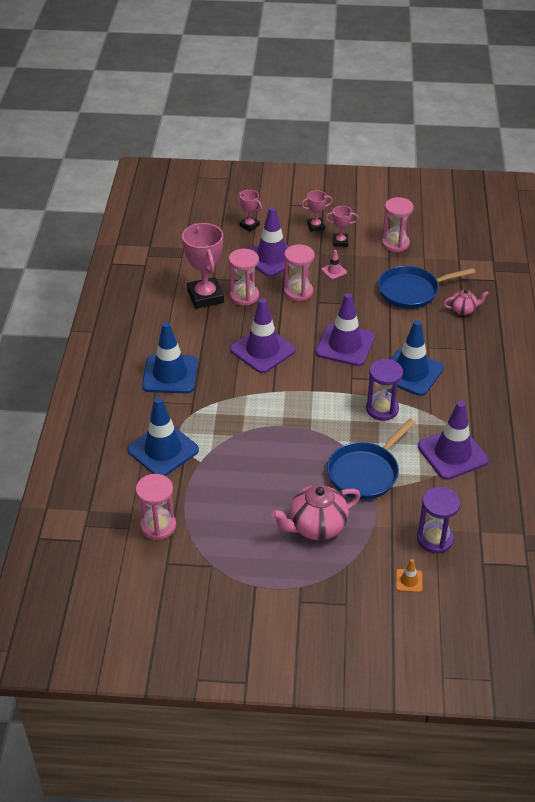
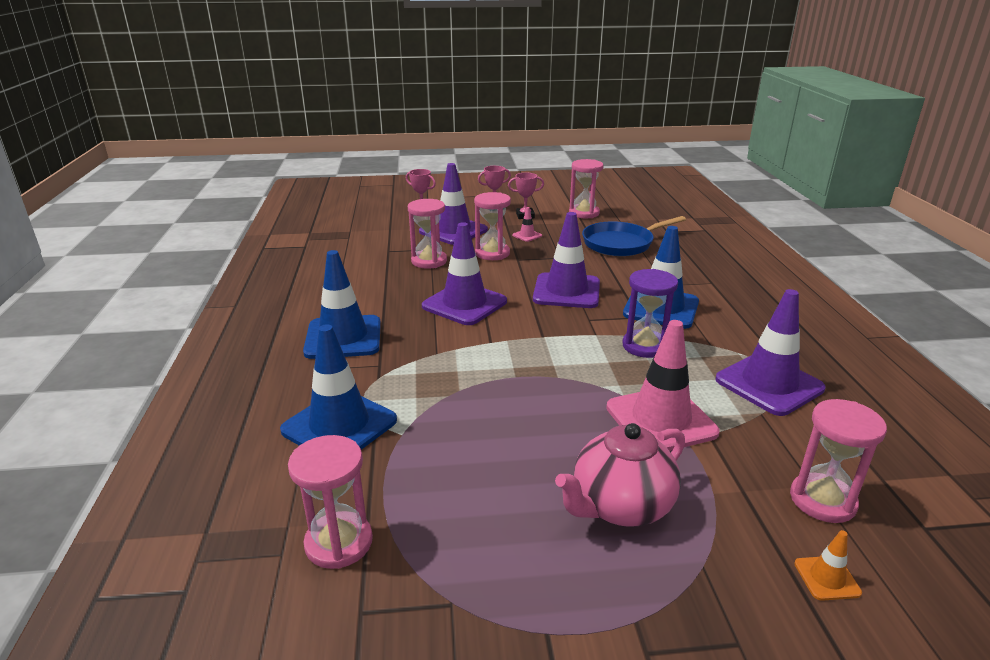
camera: 10 degrees left, 15 degrees down
(205, 296) = (381, 265): pink trophy -> none
(365, 472) = (661, 420): blue pan -> pink traffic cone
(434, 539) = (822, 500): purple hourglass -> pink hourglass
(463, 310) = (687, 253): pink teapot -> none

